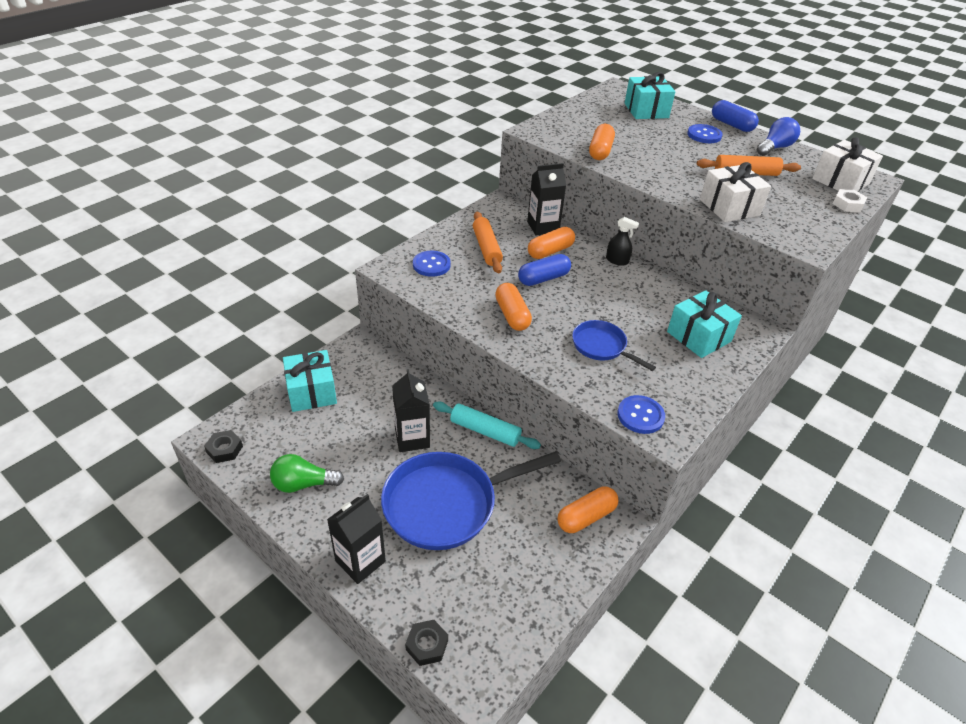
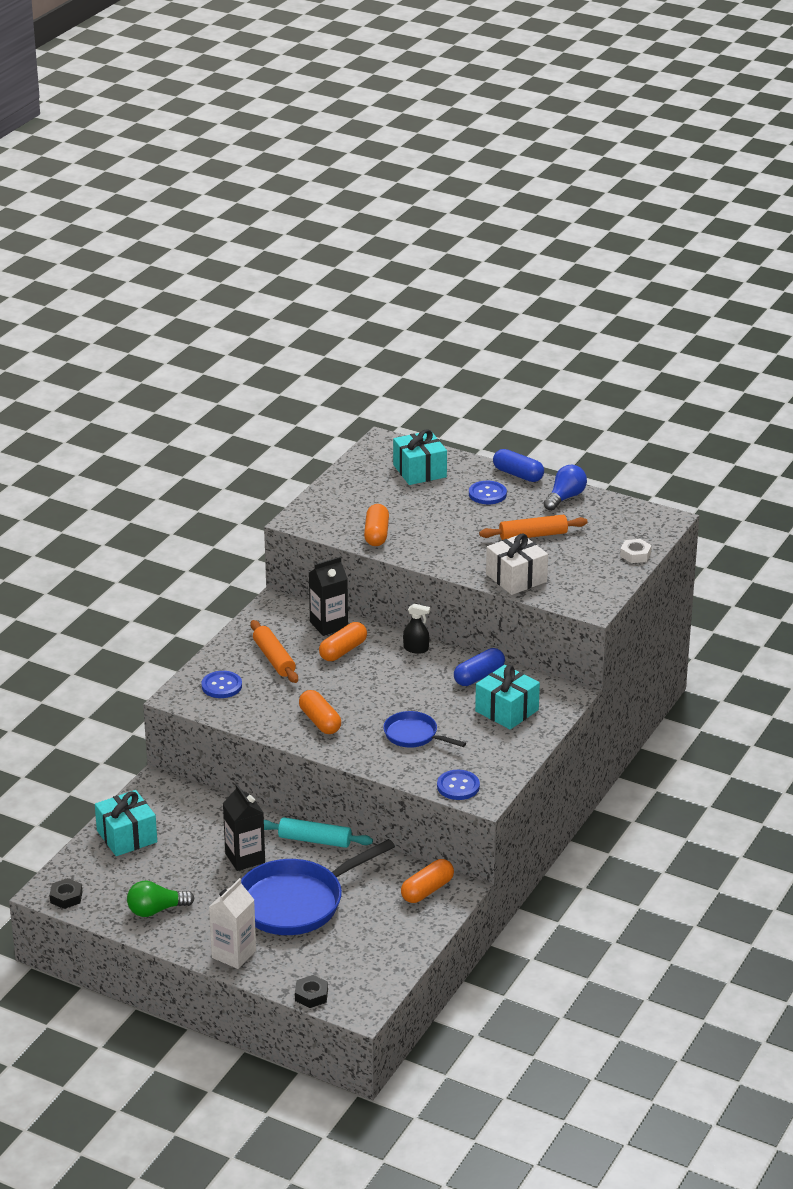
camera: 10 degrees left, 10 degrees down
(360, 561) = (234, 954): black carton -> white carton
(543, 278) = (342, 680): blue capsule -> blue capsule (479, 676)
(840, 181) = (631, 528): white gift -> none

